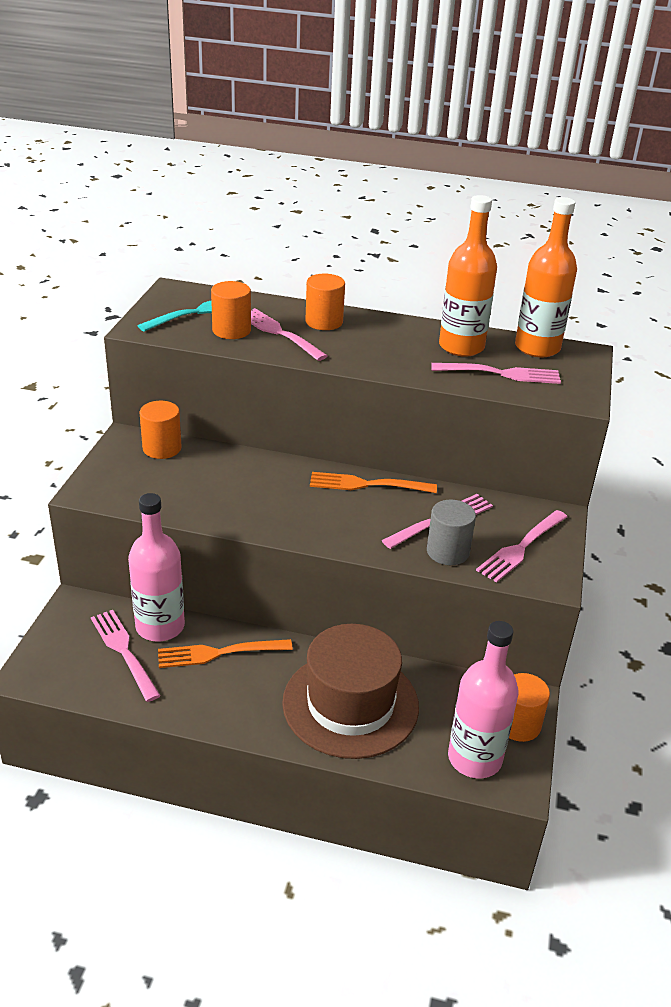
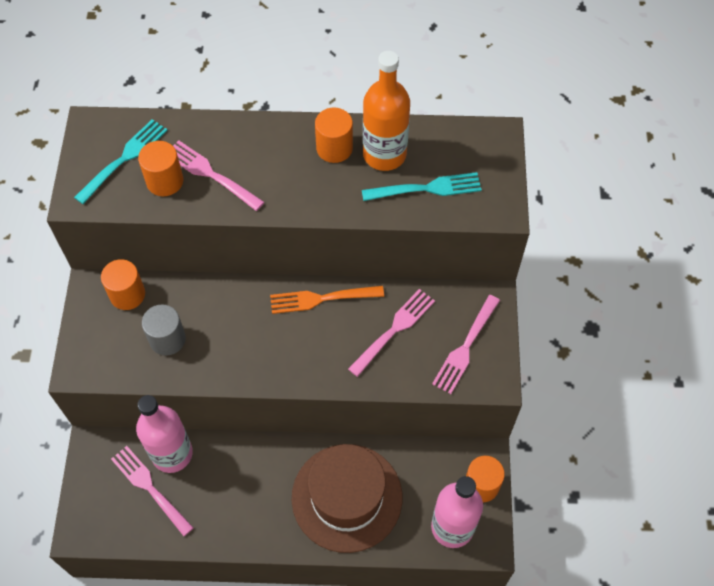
camera: 10 degrees left, 25 degrees up
(220, 653) = (229, 470): orange fork -> none
(324, 322) = (249, 145): orange cylinder -> orange cylinder (334, 148)
(448, 552) = (405, 367): grey cylinder -> grey cylinder (167, 339)
(500, 374) = (426, 189): pink fork -> turquoise fork
(537, 348) = (454, 139): orange bottle -> none

